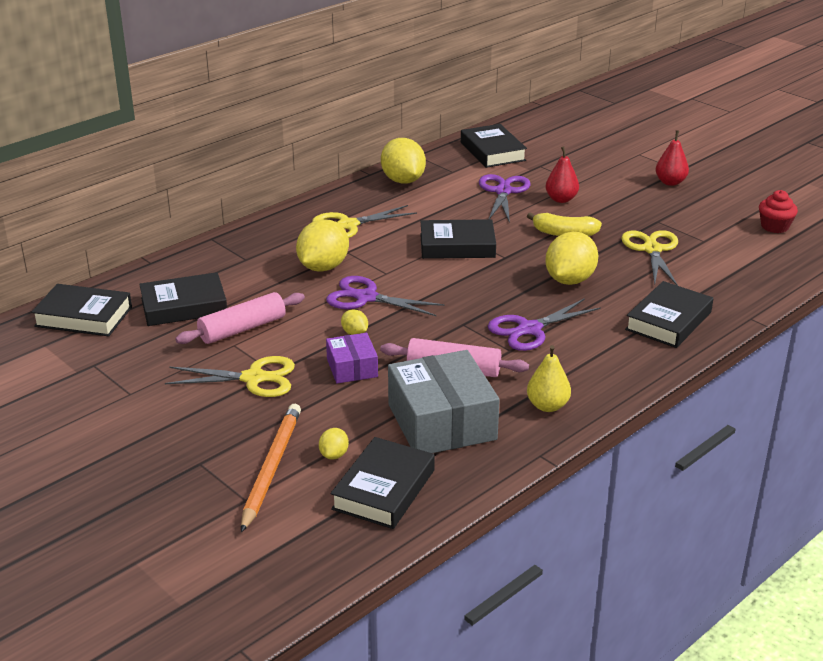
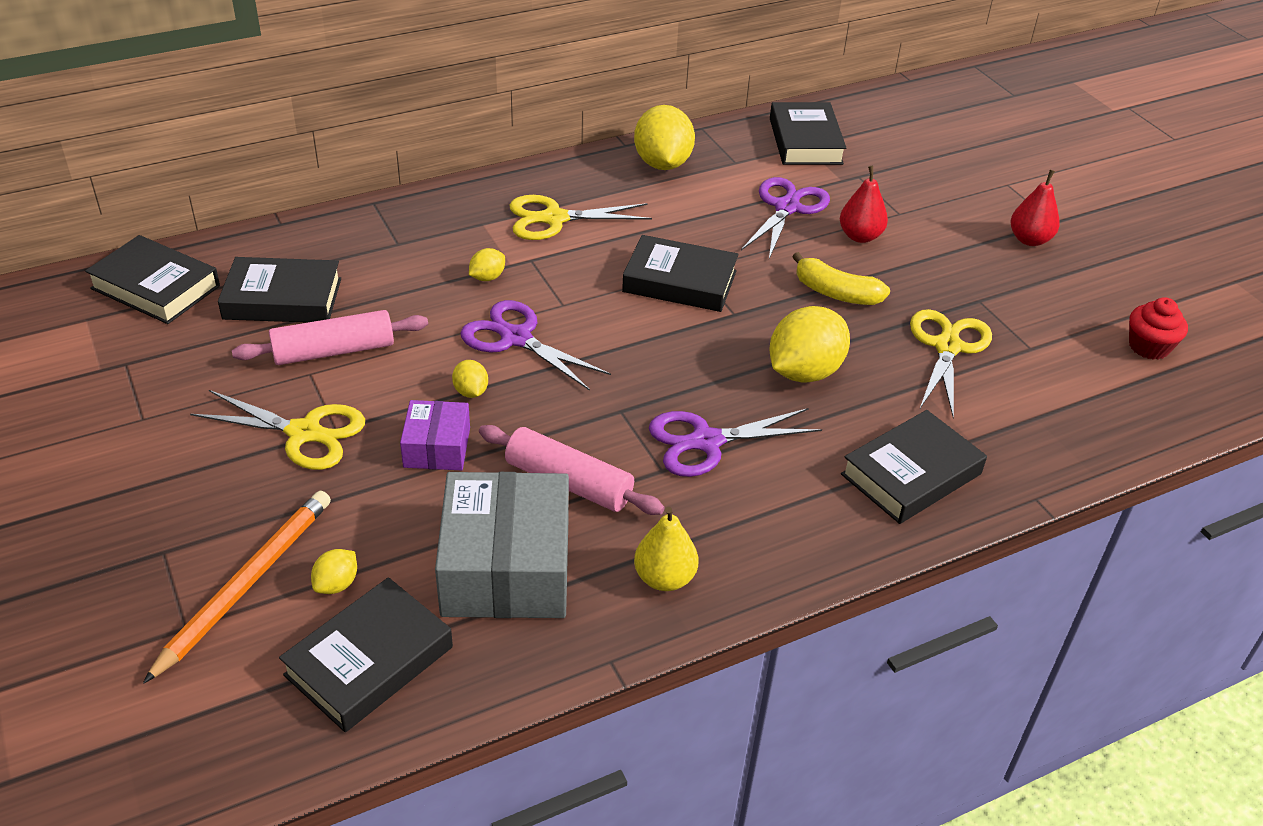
camera: 15 degrees right, 10 degrees up
(323, 267) = (487, 277): yellow lemon -> yellow lemon, size x0.47

